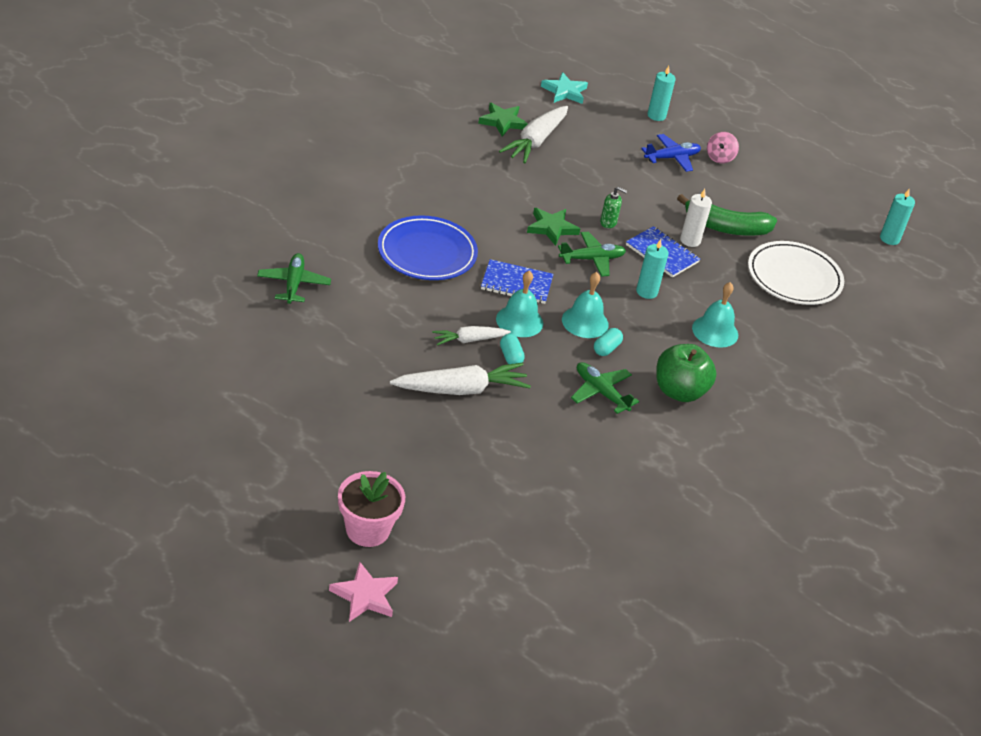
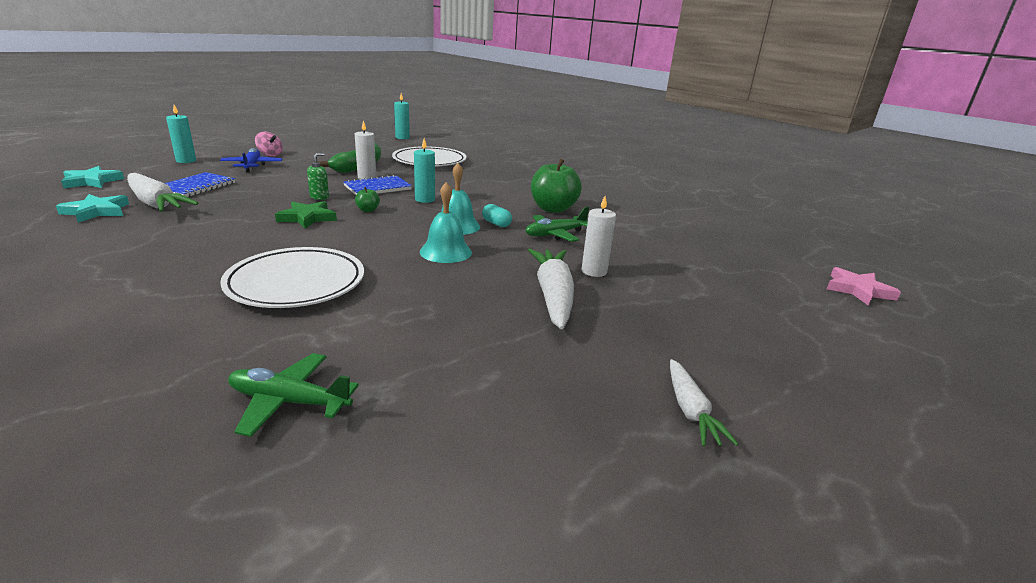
camera: 75 degrees left, 15 degrees down
(365, 596) = (942, 408): pink star -> pink star (858, 290)
(367, 530) = (824, 392): pink flower pot -> none
(427, 253) = (296, 283): blue plate -> white plate
(469, 340) = (469, 280): white carrot -> white carrot (690, 411)
(503, 122) = (96, 211): green star -> turquoise star
(510, 357) = (501, 264): turquoise capsule -> none
(516, 284) = (385, 245): blue notebook -> blue notebook (196, 187)
(522, 417) = (594, 271): none -> white candle
(592, 259) = (368, 210): green plane -> green apple
(715, 331) = (482, 188): turquoise bell -> none

